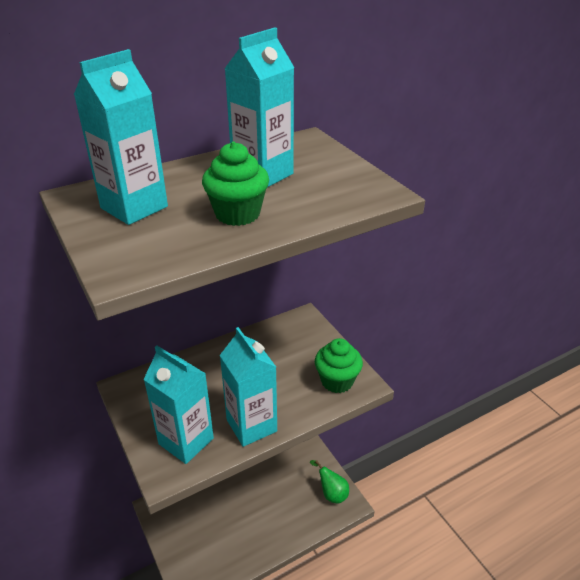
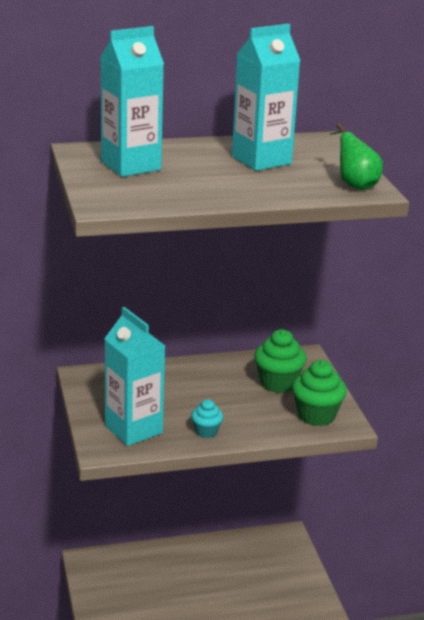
camera: 15 degrees right, 10 degrees down
(237, 214) = (221, 184): green cupcake -> green cupcake (278, 383)
(251, 425) = (206, 432): turquoise carton -> turquoise cupcake
(331, 493) = (304, 597): green pear -> green pear (354, 184)

